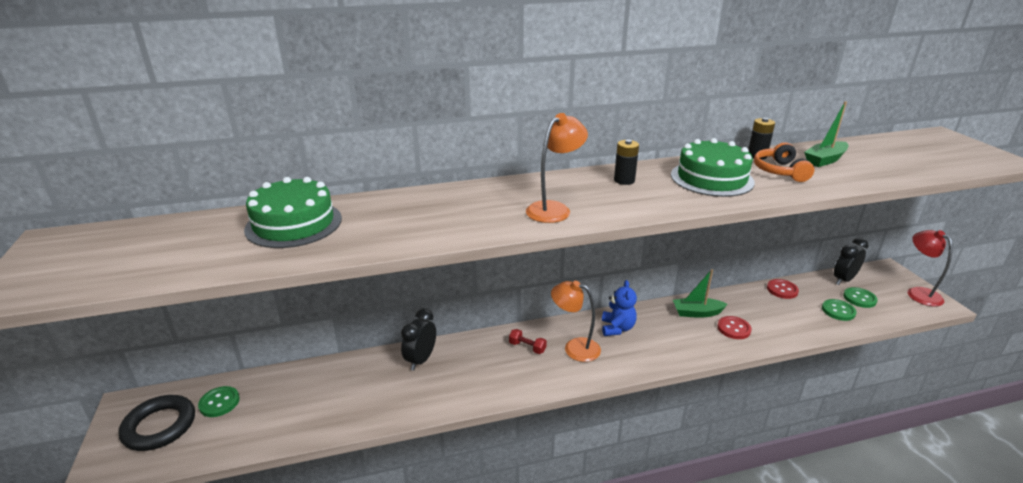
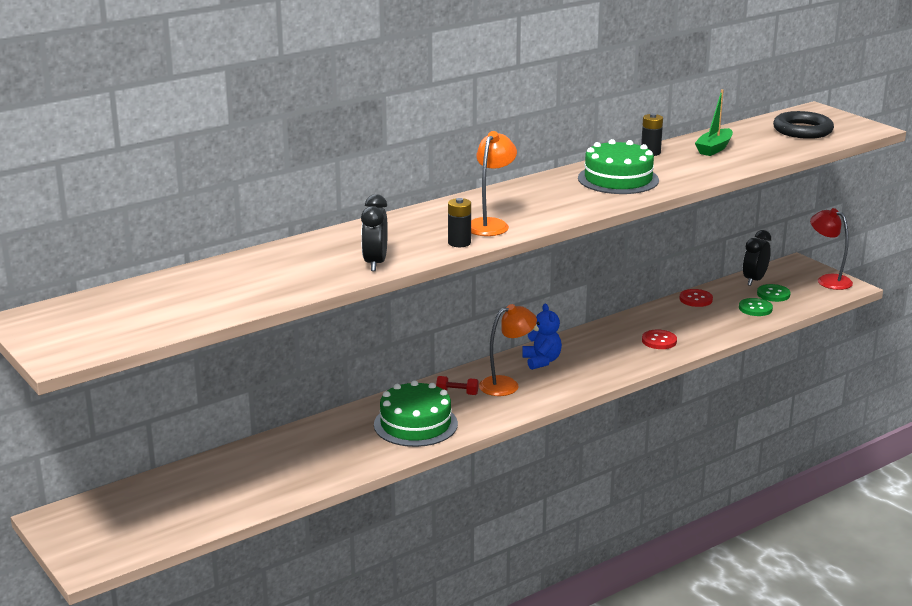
camera: 20 degrees left, 5 degrees down
(159, 426) = (112, 525): black ring -> black ring (802, 130)
(219, 403) = (158, 496): green button -> none
(294, 224) = (254, 271): green cake -> green cake (415, 424)
(421, 360) = (350, 423): black clock -> black clock (375, 263)
(574, 347) = (506, 384): orange lamp -> orange lamp turned 150 degrees clockwise
(624, 180) = (538, 192): black battery -> black battery (459, 243)
(697, 313) = (617, 334): green boat -> none
(779, 171) = (677, 164): orange headphones -> none

